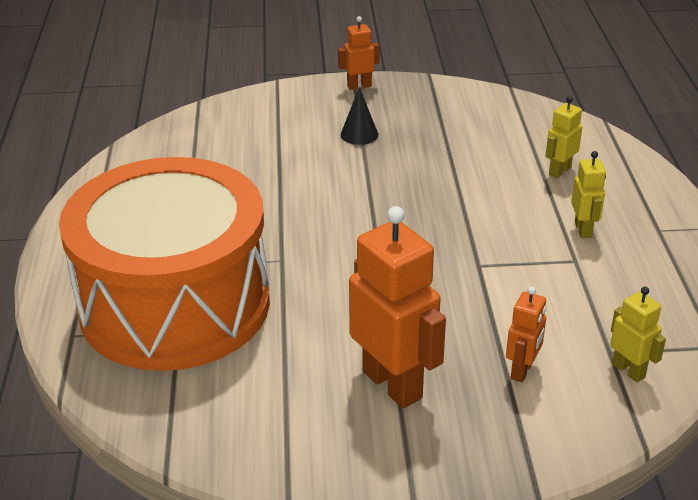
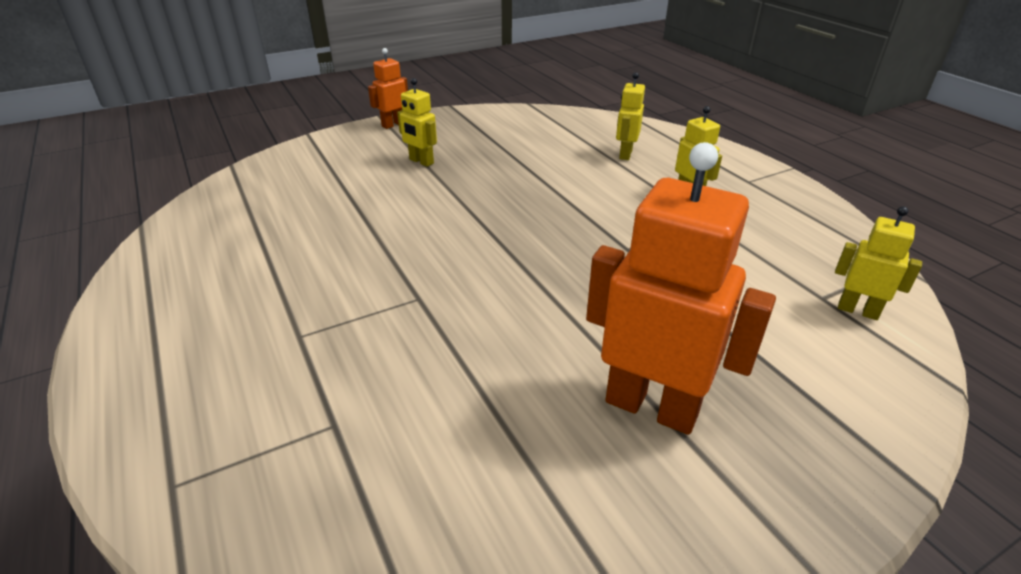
camera: 25 degrees left, 0 degrees up
(175, 304) = (312, 391): orange drum -> none
(359, 134) = (421, 161): black cone -> yellow robot
(522, 370) = (766, 343): orange robot -> none

